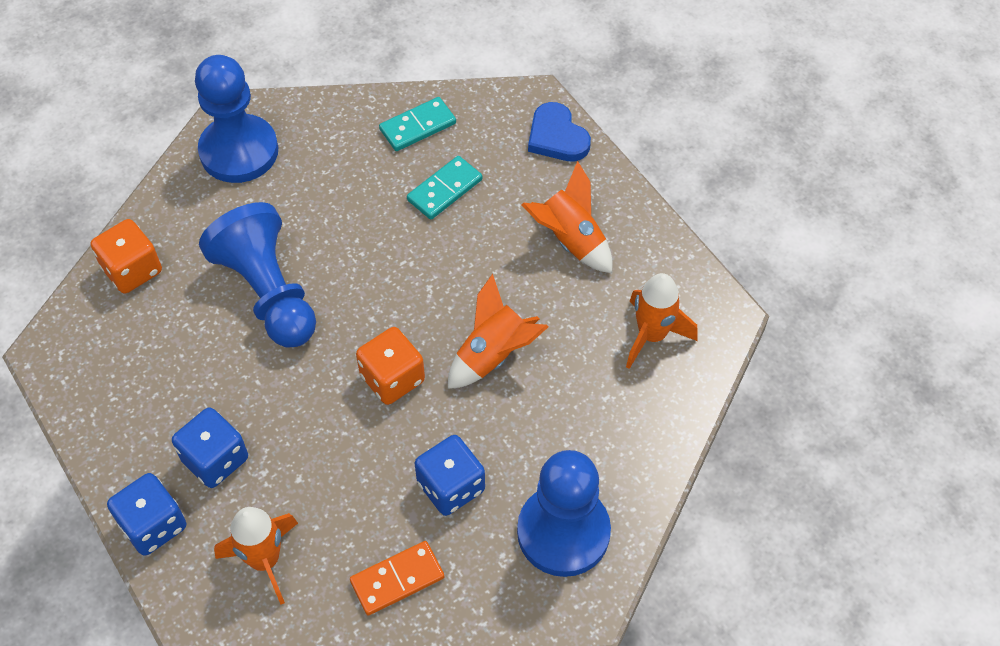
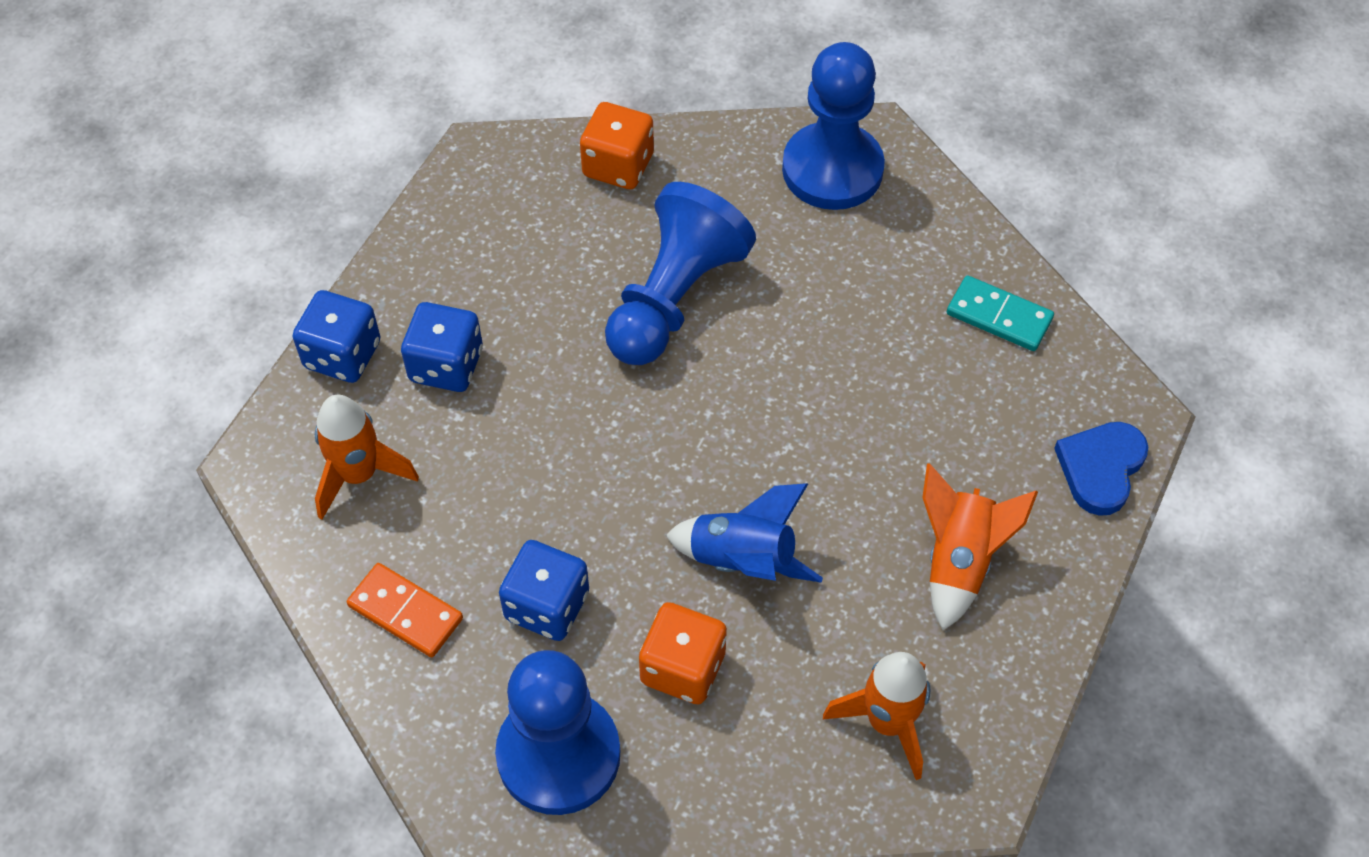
camera: 60 degrees right, 0 degrees up
(392, 378) = (645, 474): orange dice -> orange dice (683, 668)
(445, 190) = (931, 391): turquoise domino -> none
(493, 355) = (743, 561): orange rocket -> blue rocket

